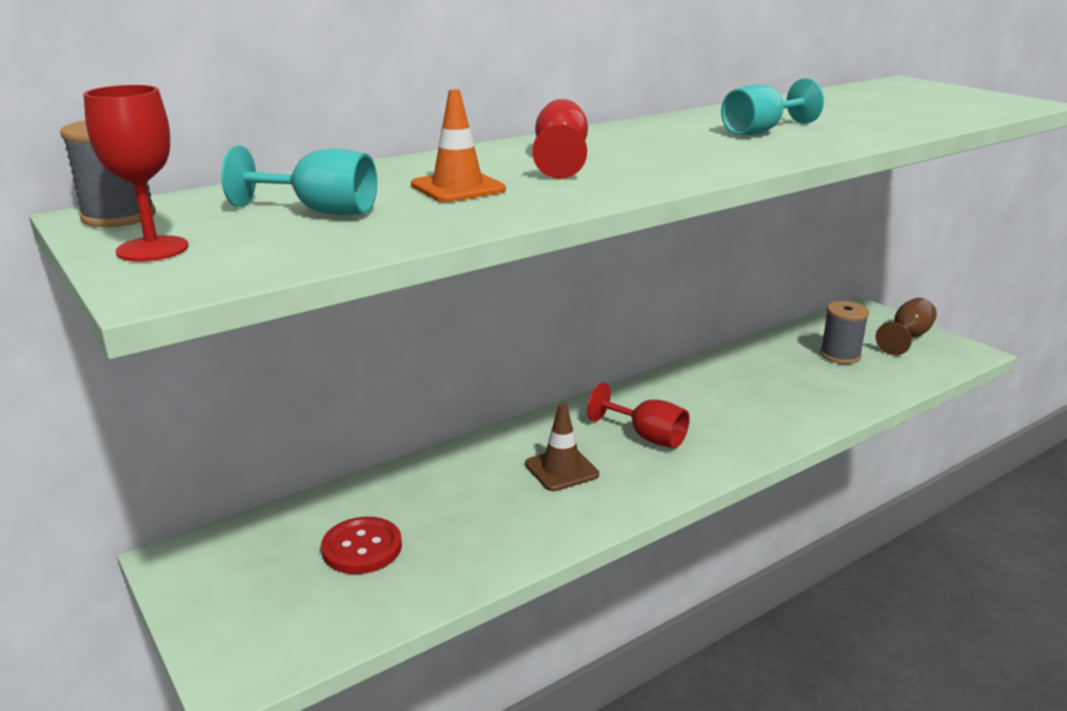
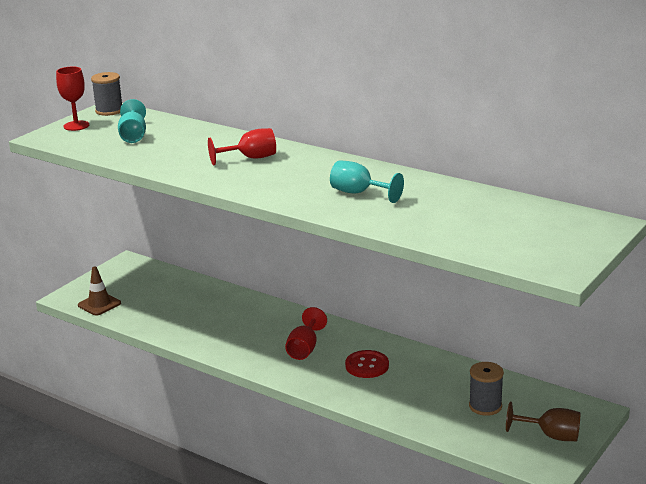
camera: 70 degrees right, 0 degrees up
(362, 548) = (155, 297): red button -> red button (367, 366)
(458, 188) = (182, 149): orange traffic cone -> none
(561, 469) = (251, 330): brown traffic cone -> brown traffic cone (99, 304)

